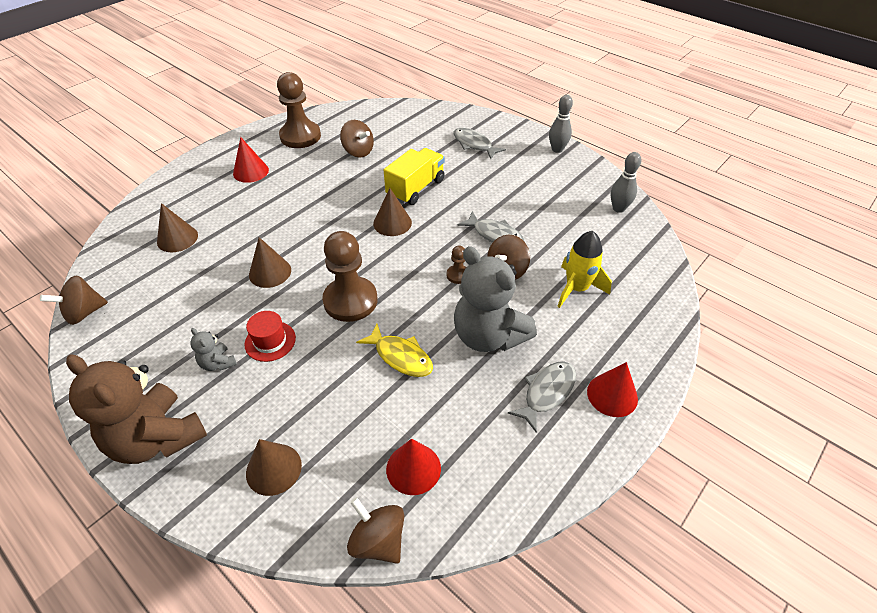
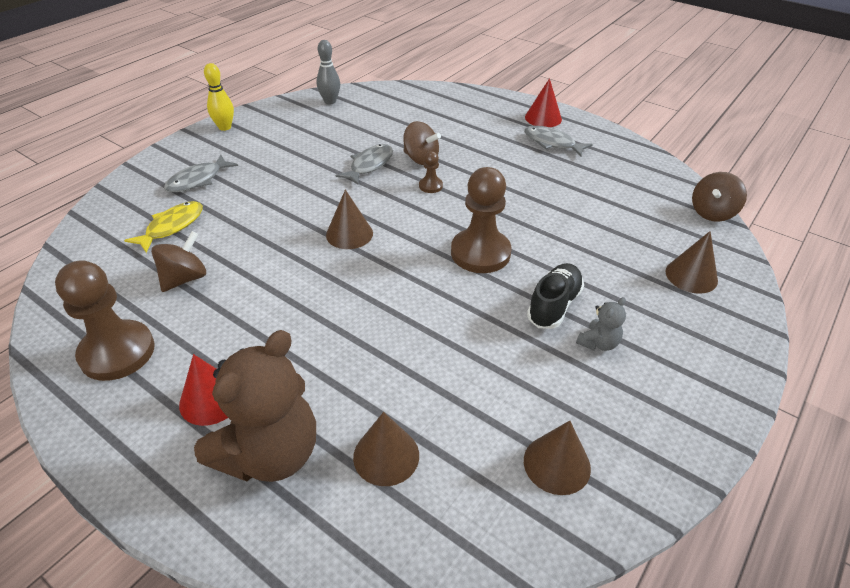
camera: 95 degrees left, 5 degrees down
(84, 313) = (568, 530): brown spinning top -> none
(157, 438) = (708, 369): brown teddy bear -> brown teddy bear (270, 453)
(270, 272) = (446, 327): brown cone -> brown cone (557, 464)
(270, 341) = (554, 305): red hat -> black shoe
(401, 356) = (543, 214): yellow fish -> yellow fish (172, 227)
(413, 468) = (648, 200): red cone -> none
(415, 188) = (283, 220): yellow truck -> none
(488, 336) = (503, 168): grey teddy bear -> none
(557, 149) = (225, 127): grey bowling pin -> yellow bowling pin
(576, 288) = (438, 126): yellow rocket -> none

